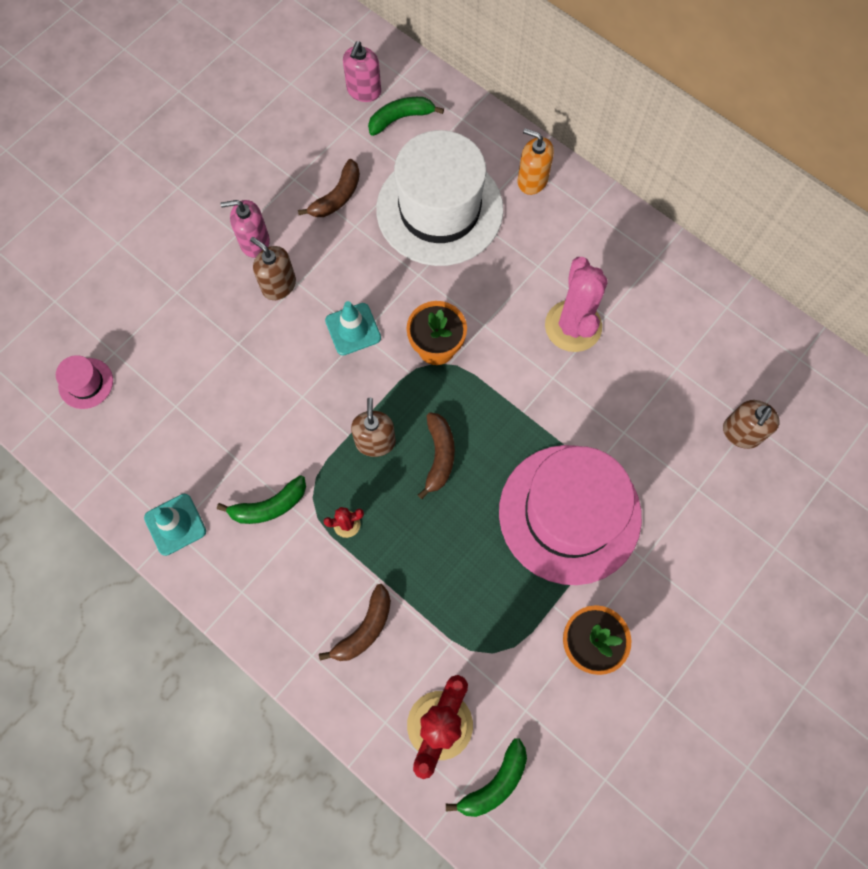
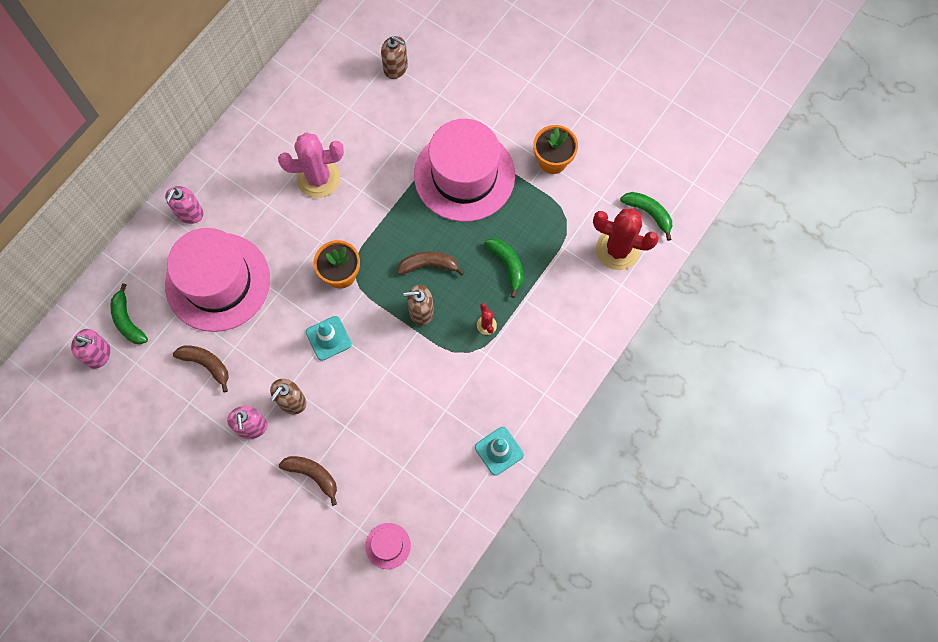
camera: 95 degrees left, 0 degrees up
(269, 506) = (478, 382): green banana -> green banana (507, 265)
(364, 628) = (560, 304): brown banana -> brown banana (313, 475)
(439, 209) = (218, 282): white hat -> pink hat
(532, 180) = (189, 213): orange soap dispenser -> pink soap dispenser

